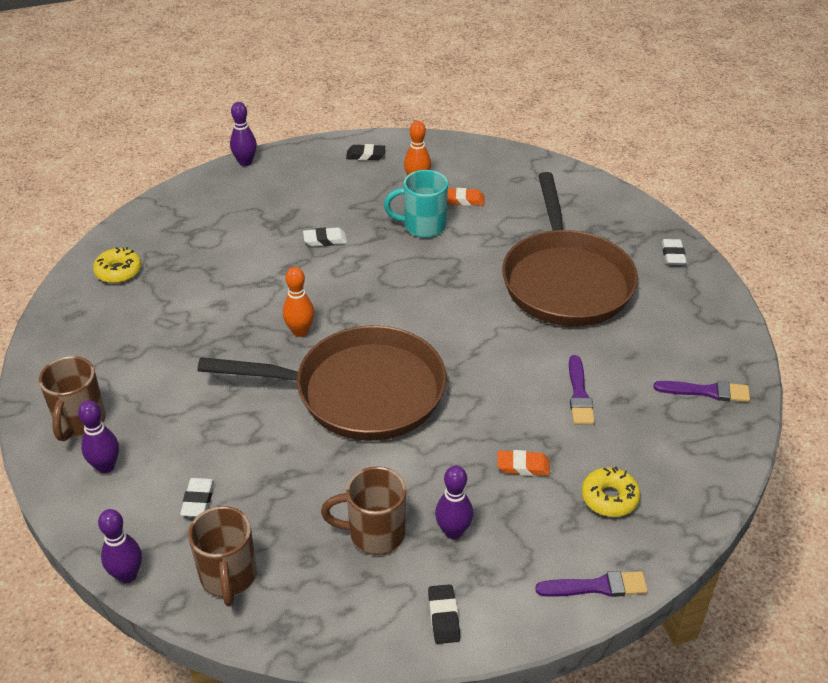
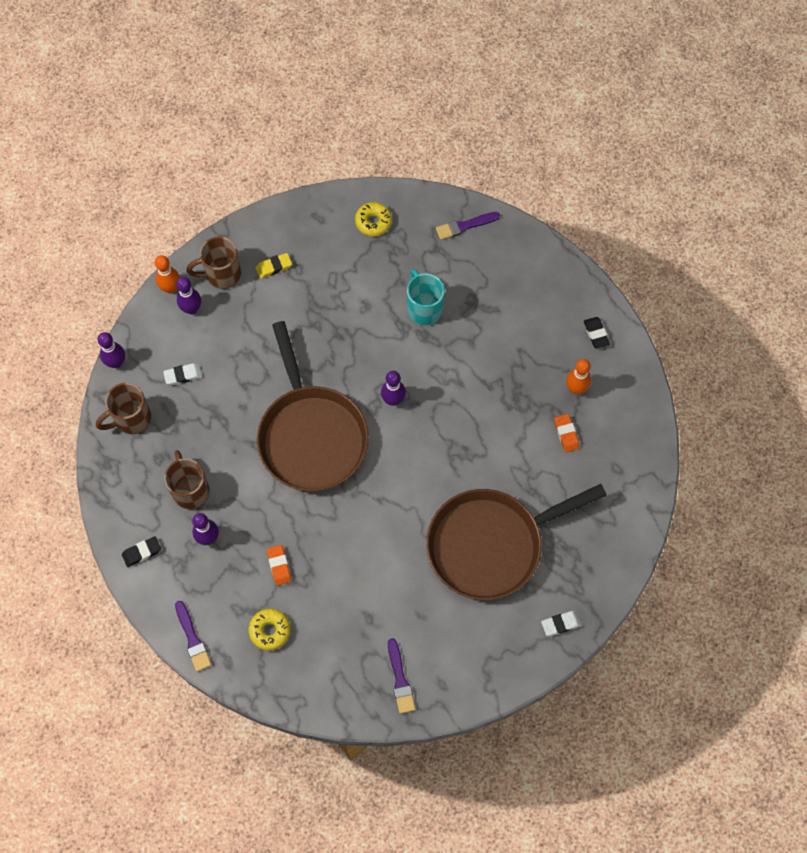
camera: 70 degrees right, 25 degrees up
(108, 370) = (274, 267): none -> yellow eraser
(245, 162) = (544, 246): purple bowling pin -> purple bowling pin (393, 400)
(300, 331) = (357, 372): orange bowling pin -> orange bowling pin (171, 288)
(325, 240) = (468, 347): white eraser -> none
(423, 226) = (516, 414): turquoise mug -> turquoise mug (424, 309)
(579, 394) = (363, 587): purple brush -> purple brush (464, 226)

